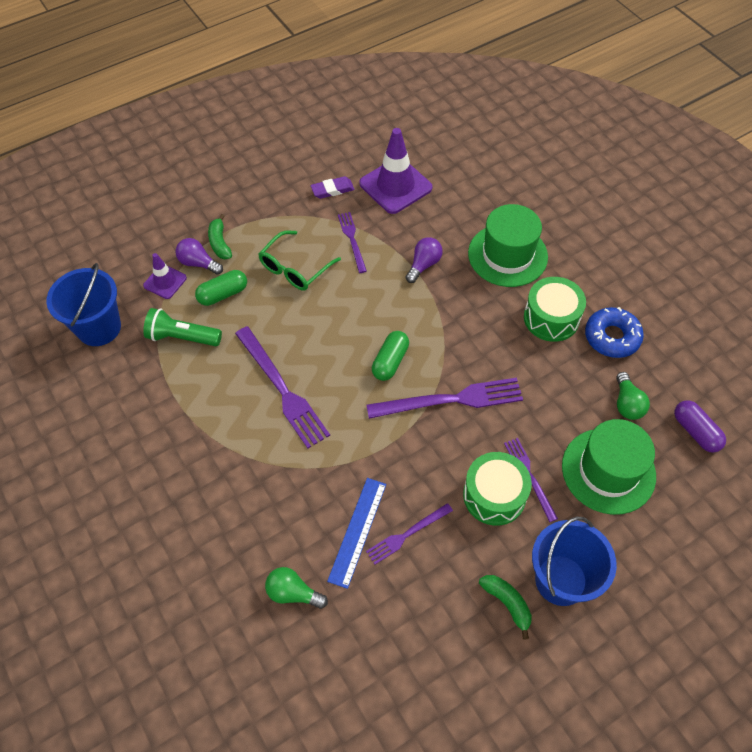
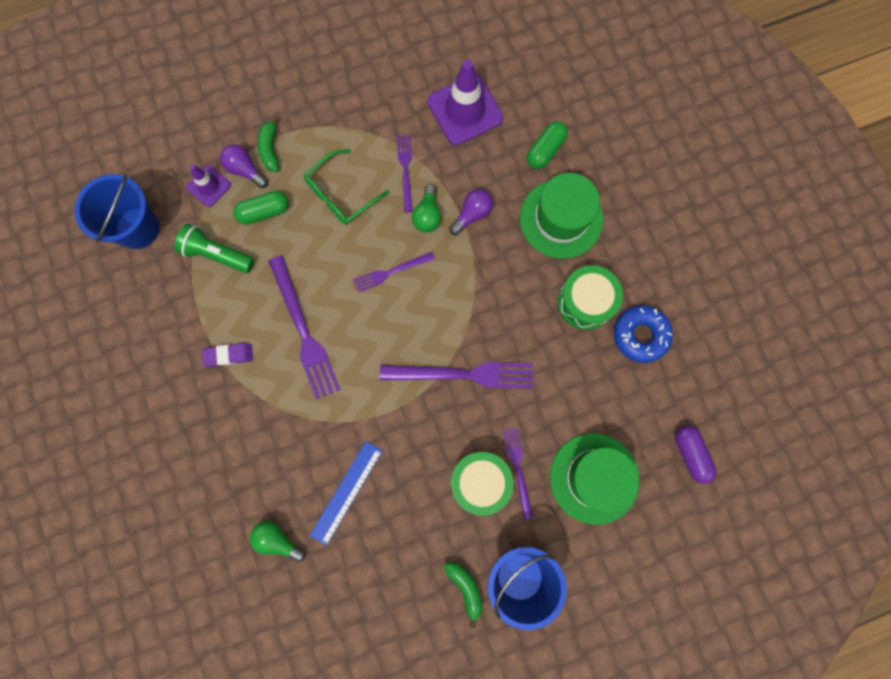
camera: 10 degrees right, 20 degrees up
(332, 190) = (398, 103): purple eraser -> purple eraser (228, 355)
(390, 361) = (414, 320): green capsule -> green capsule (545, 150)
(407, 534) = (391, 504): purple fork -> purple fork (391, 272)
(627, 404) = (633, 411): green light bulb -> green light bulb (427, 215)

